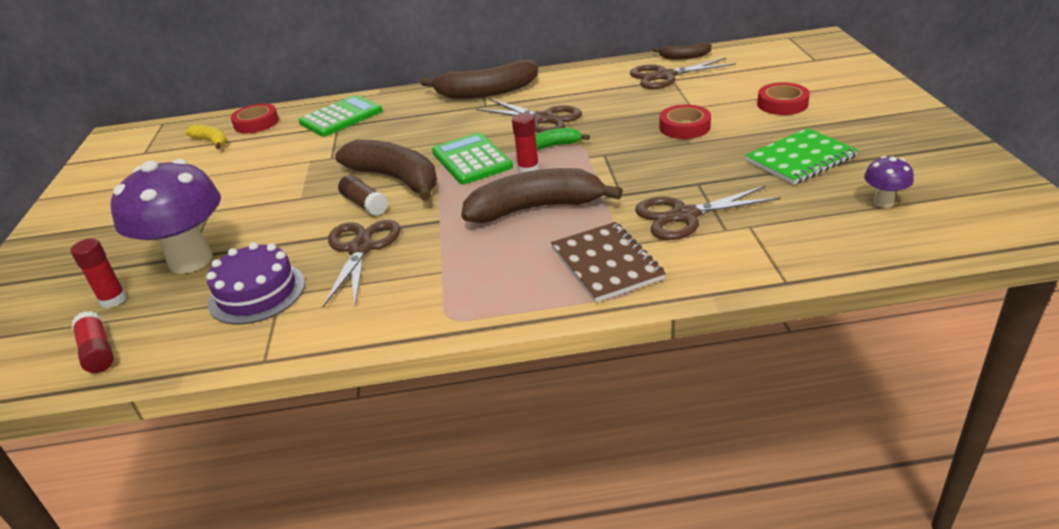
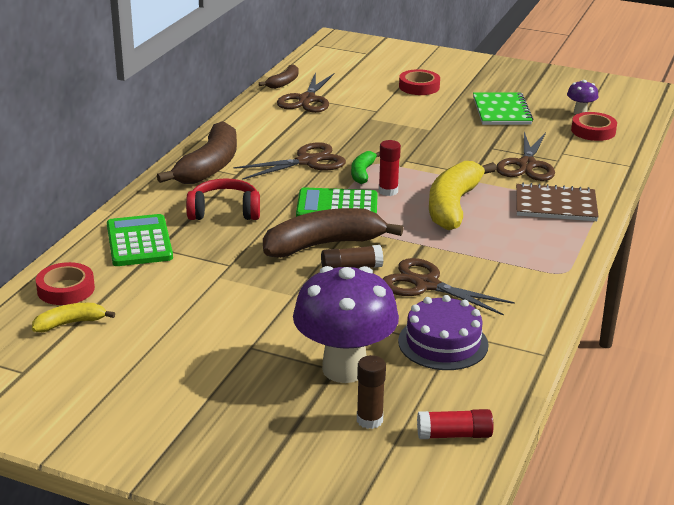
camera: 65 degrees left, 5 degrees down
(113, 300) = (369, 420): red glue stick -> brown glue stick
(416, 124) = (224, 211): none -> red headphones
(536, 208) = (453, 205): brown banana -> yellow banana
(684, 127) = (404, 123): red tape -> red tape (593, 131)

